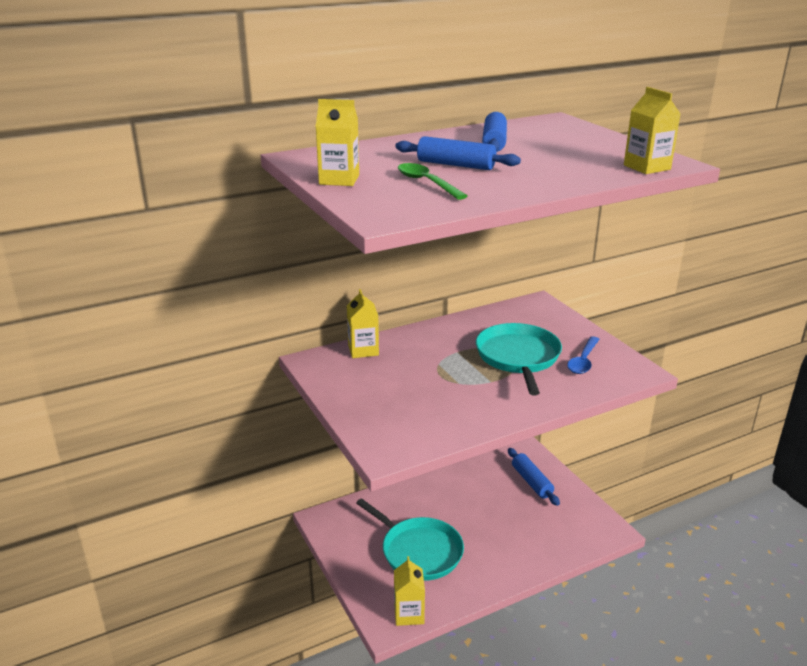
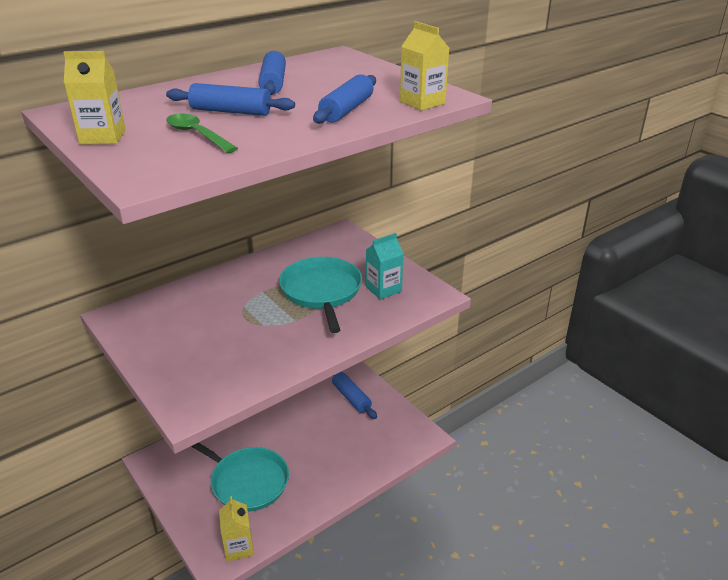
camera: 10 degrees left, 5 degrees up
(363, 350) = (168, 299): yellow carton -> none
(570, 170) = (347, 110): none -> blue rolling pin
(583, 361) = (383, 289): blue spoon -> turquoise carton

